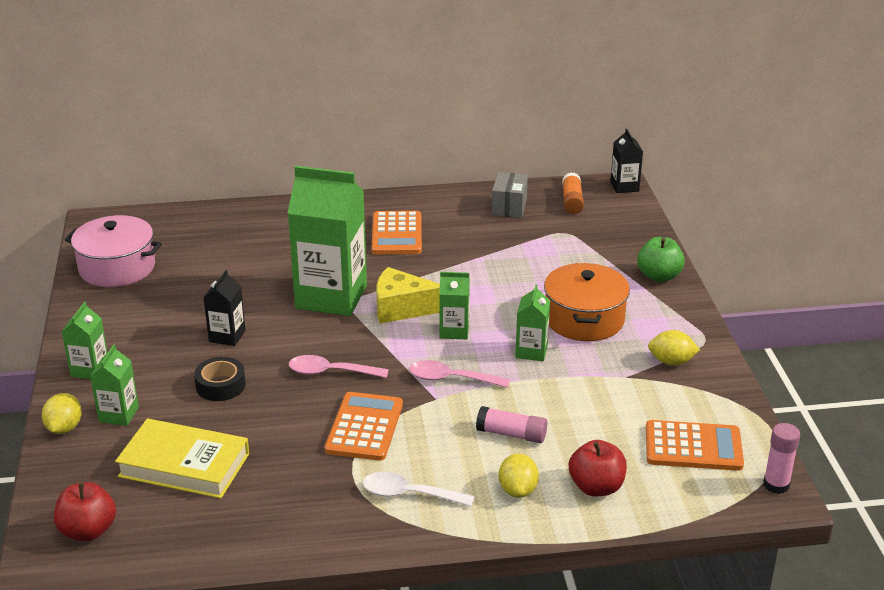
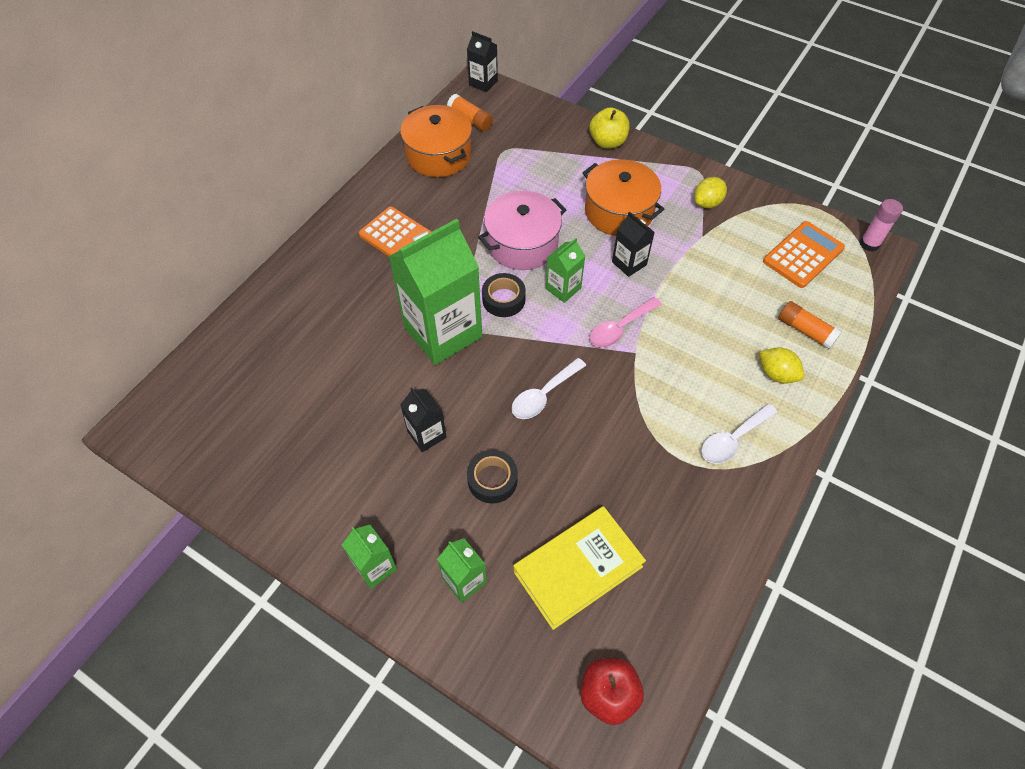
camera: 50 degrees left, 25 degrees up
(64, 428) = (445, 636): yellow lemon -> none
(117, 268) = (233, 456): pink pot -> pink pot (522, 243)
(330, 372) = (543, 395): pink spoon -> white spoon
(364, 427) = (632, 417): orange calculator -> none
(402, 308) = (503, 299): yellow cheese -> black tape
(509, 207) = (438, 155): grey box -> orange pot
(511, 434) = (713, 337): pink glue stick -> none
(531, 351) = (629, 263): green carton -> black carton
(596, 487) = (805, 330): red apple -> orange glue stick
(659, 276) = (607, 142): green apple -> yellow apple

